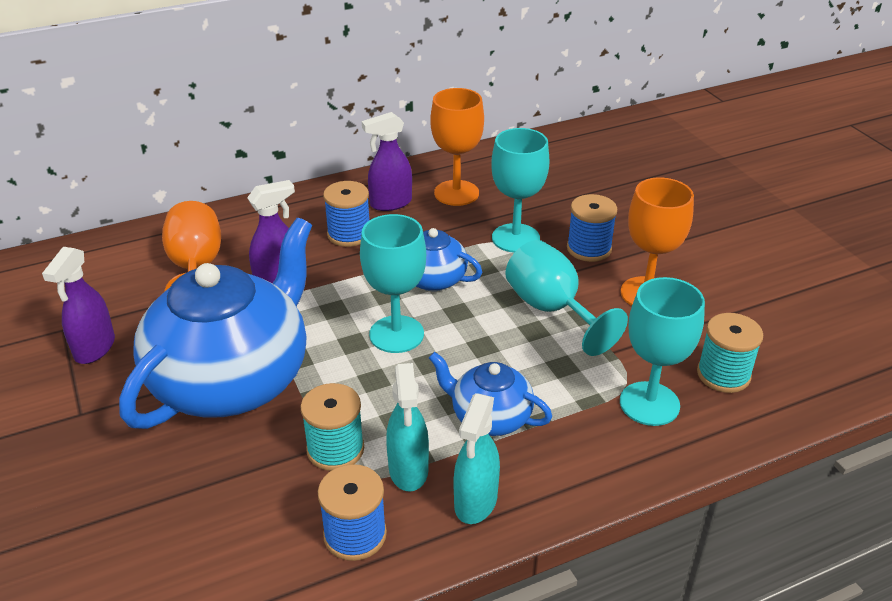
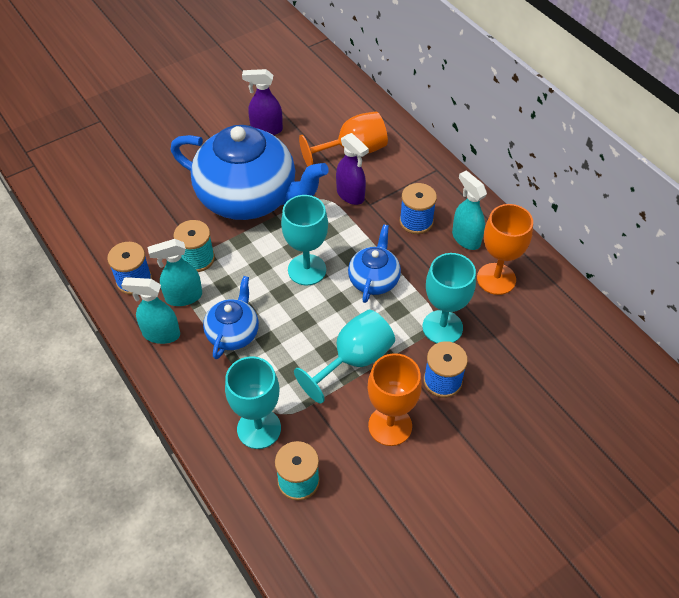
camera: 80 degrees right, 15 degrees up
(390, 203) = (465, 238): purple spray bottle -> turquoise spray bottle

